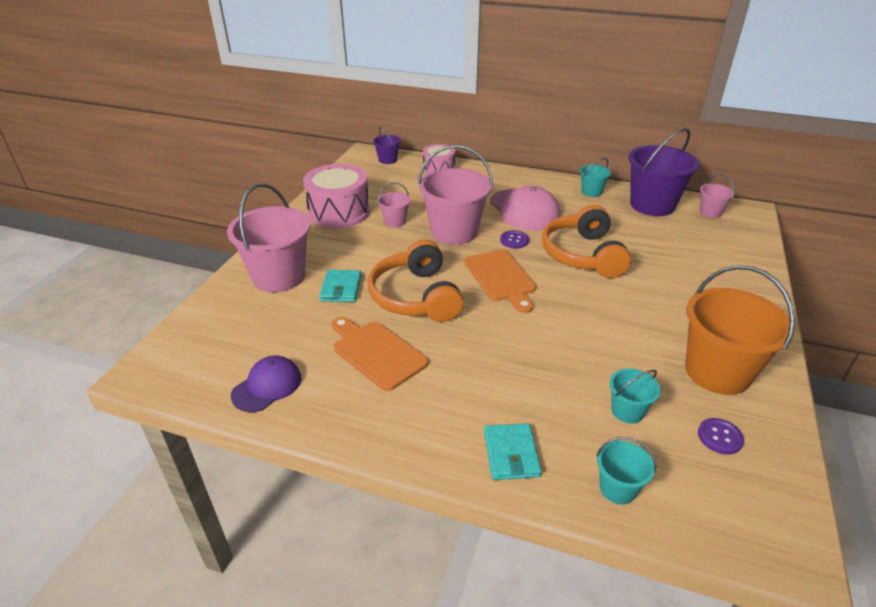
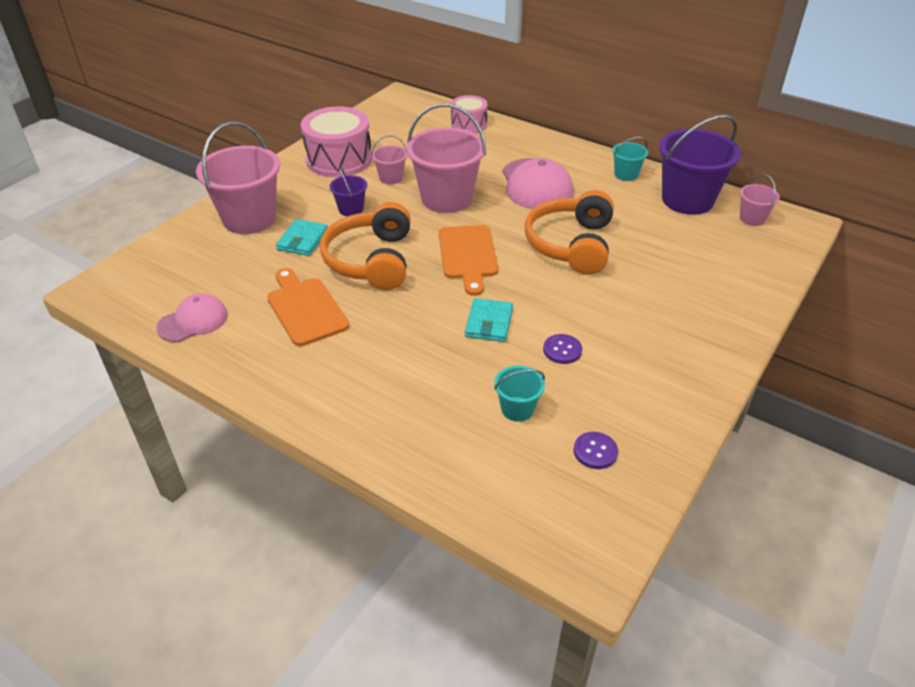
camera: 15 degrees right, 5 degrees up
(267, 386) = (193, 321): purple cap -> pink cap
(388, 160) = (419, 106): purple bucket -> purple bucket (351, 209)
(511, 454) = (381, 424): turquoise wallet -> turquoise wallet (489, 323)
(514, 240) = (505, 217): purple button -> purple button (562, 350)
(617, 488) = (463, 474): turquoise bucket -> none
(717, 372) = (637, 390): orange bucket -> none

